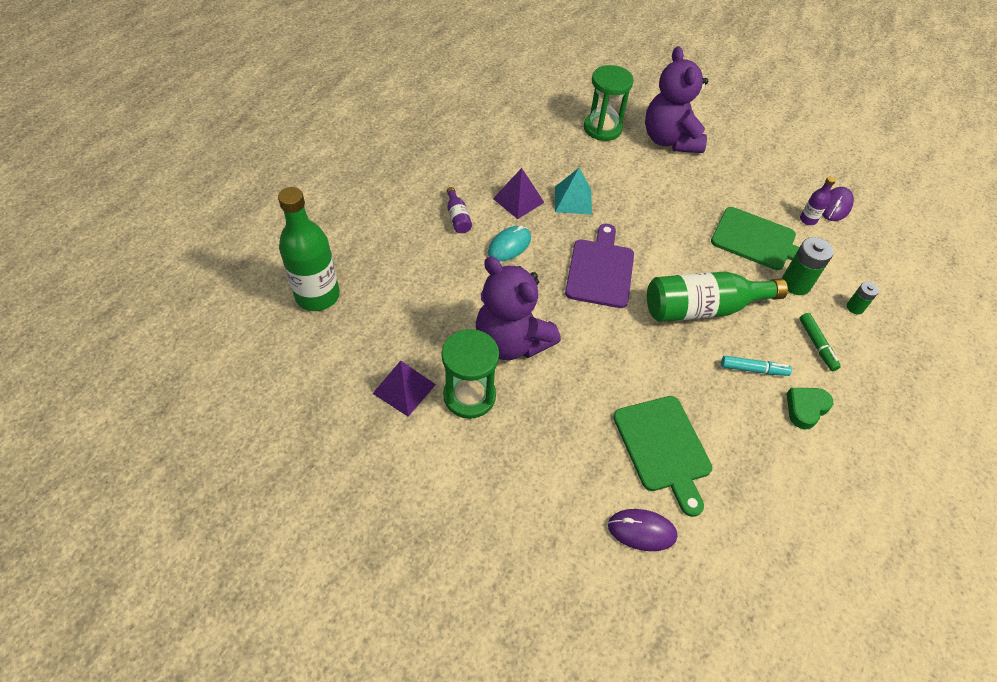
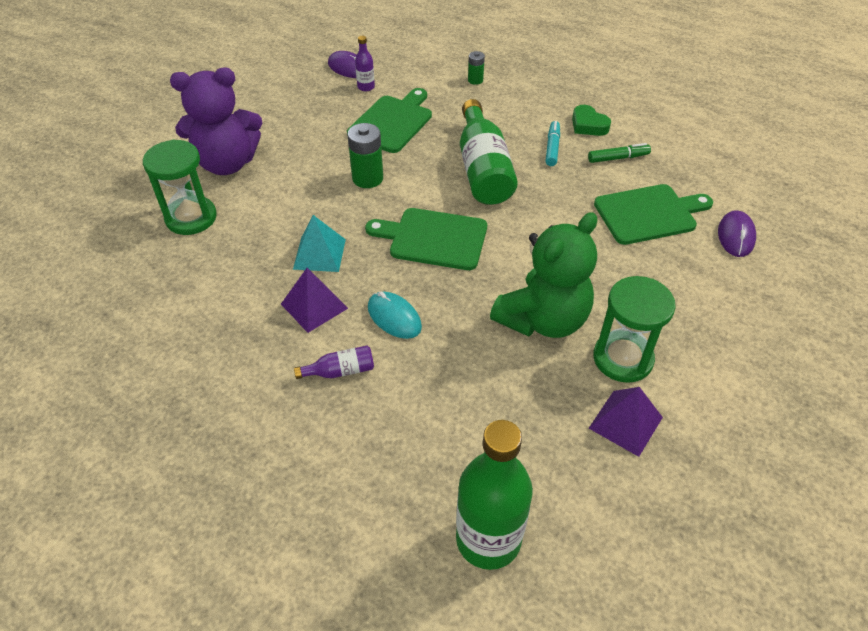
camera: 85 degrees left, 5 degrees down
(511, 342) = (543, 319): purple teddy bear -> green teddy bear
(600, 270) = (433, 238): purple cutting board -> green cutting board
(795, 284) = (449, 108): green battery -> green battery (367, 178)
(816, 345) = (519, 108): green marker -> green marker (618, 158)

